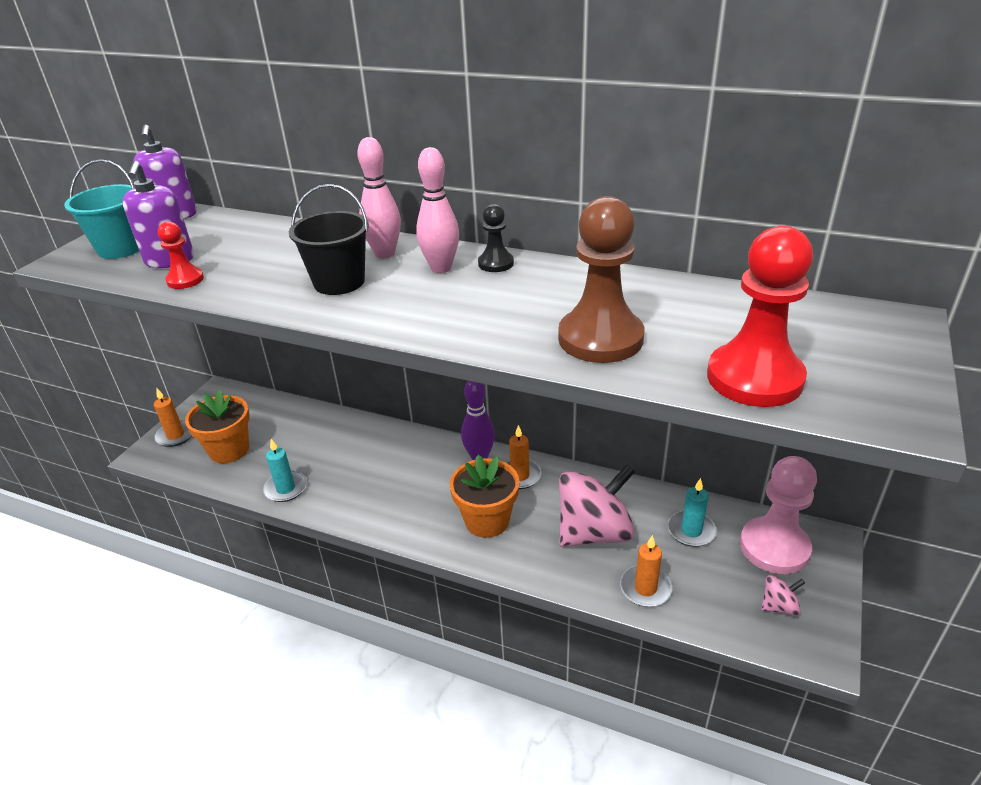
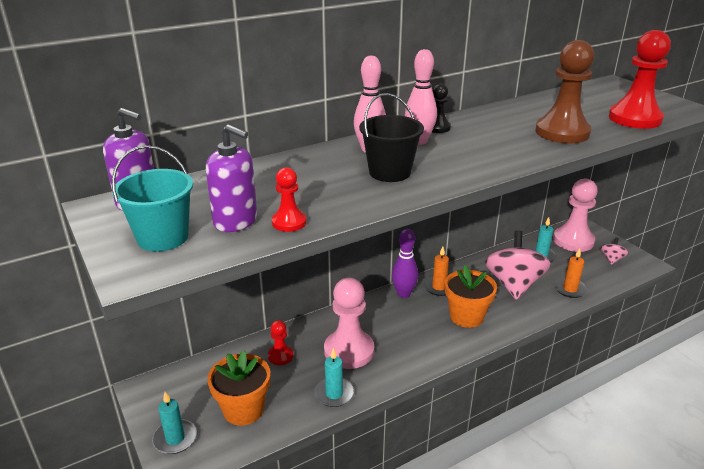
camera: 55 degrees left, 5 degrees down
(175, 435) = (175, 438): orange candle -> turquoise candle
(311, 432) = (280, 356): none -> red pawn
(353, 467) = (349, 351): none -> pink pawn

